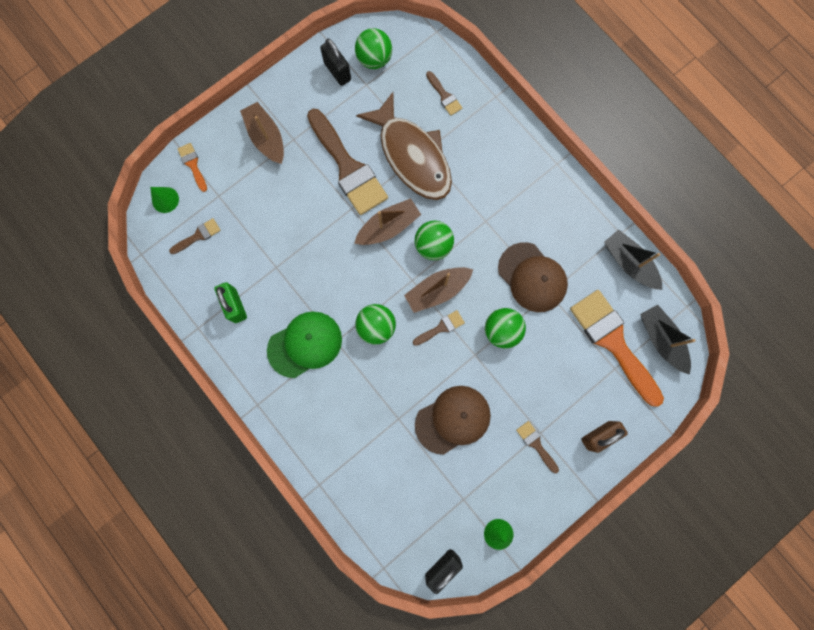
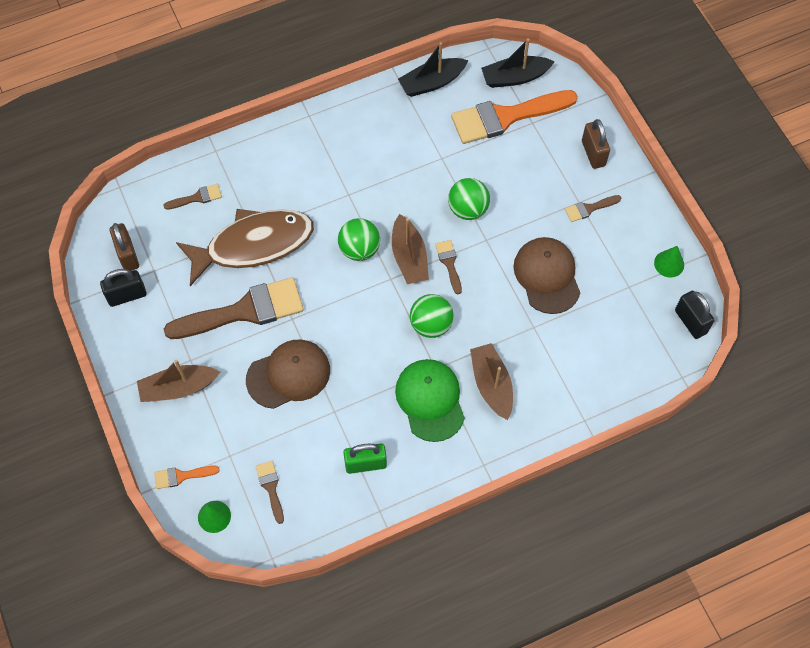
camera: 75 degrees left, 15 degrees down
(374, 60) = (128, 255): green ball -> brown padlock
(388, 227) = (325, 287): brown boat -> brown boat (491, 385)
(532, 277) = (421, 168): brown cap -> brown cap (289, 375)

